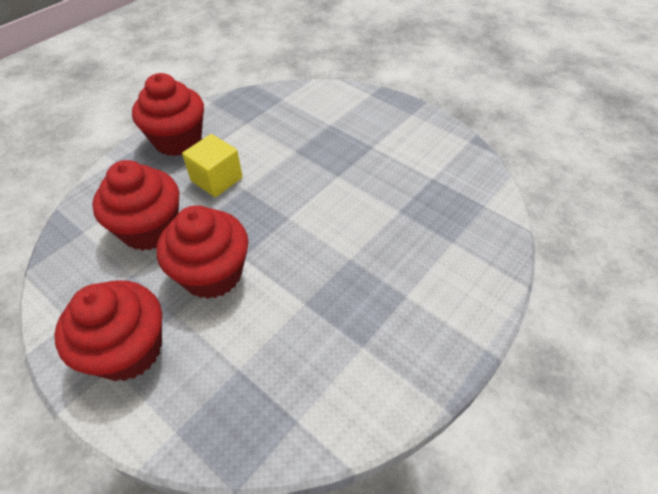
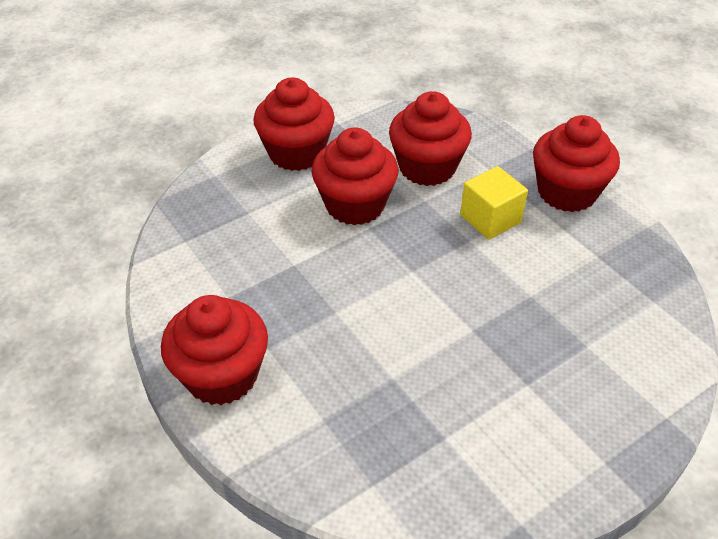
camera: 105 degrees right, 5 degrees down
(449, 320) = (222, 375): none -> red cupcake

